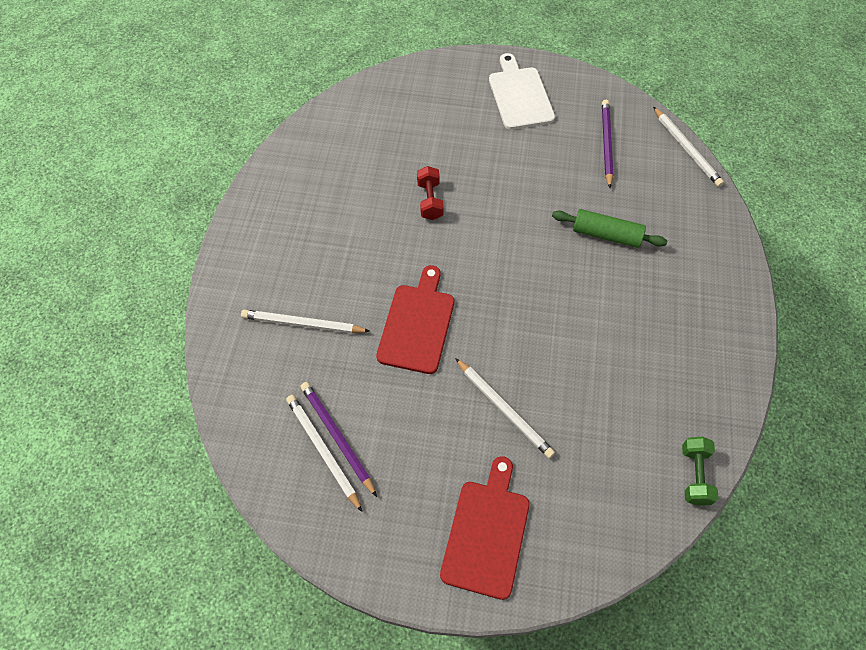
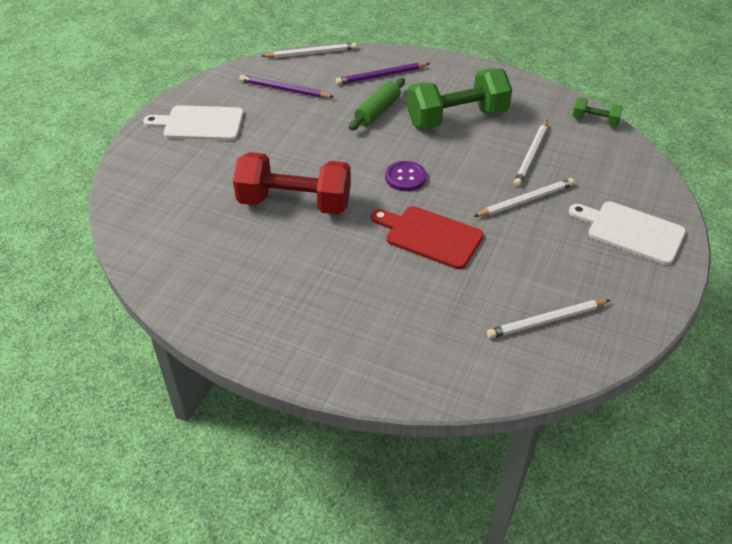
camera: 75 degrees left, 15 degrees down
(303, 324) = (405, 316): white pencil -> white pencil (531, 155)
(337, 437) = (534, 309): purple pencil -> purple pencil (381, 76)
(430, 200) = (294, 203): red dumbbell -> red dumbbell, size x2.12
(486, 533) = (631, 231): red cutting board -> white cutting board
(501, 284) = (405, 177): none -> purple button
(628, 314) = (456, 118): none -> green dumbbell

